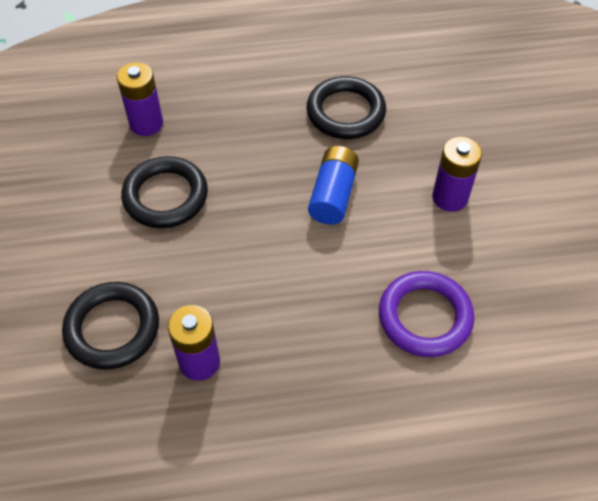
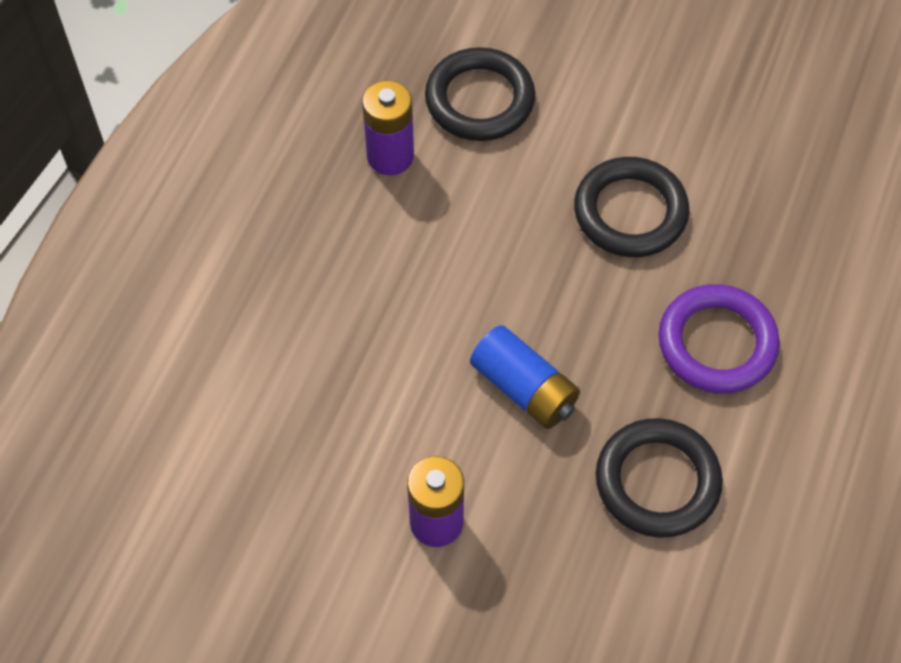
camera: 120 degrees right, 5 degrees up
(146, 123) = (765, 238): purple battery -> none
(425, 317) = (296, 388): purple ring -> purple ring (717, 343)

